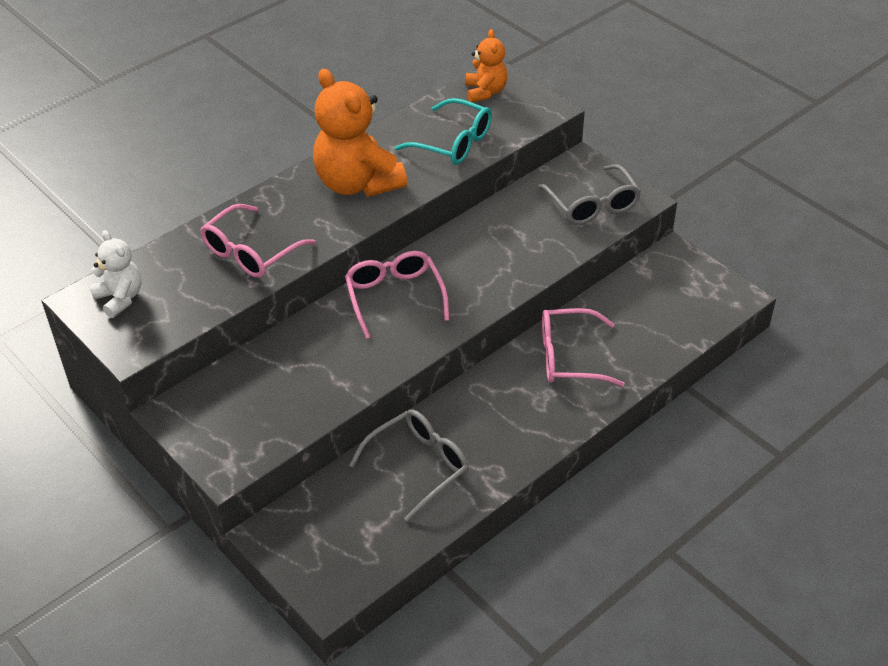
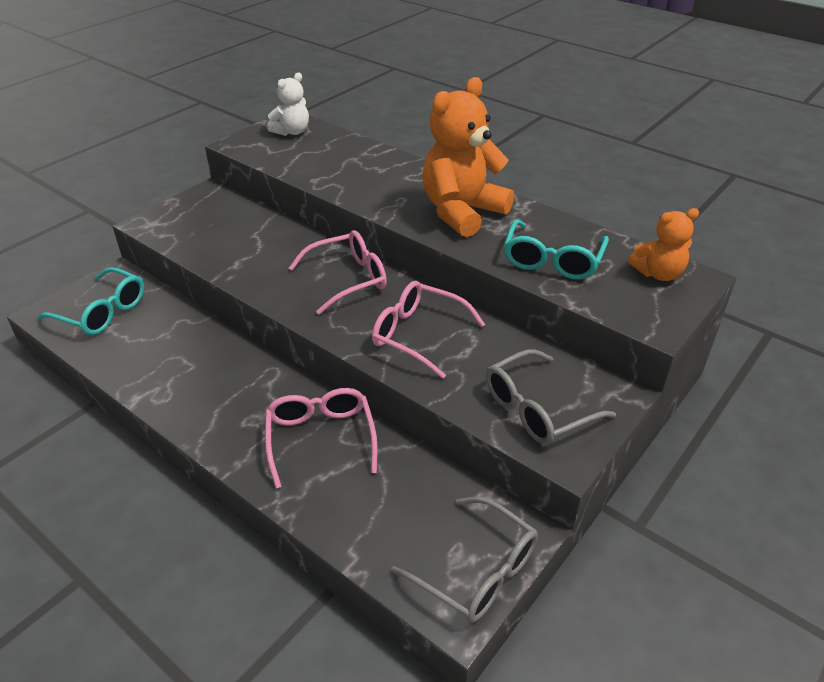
camera: 80 degrees right, 5 degrees down
(250, 252) = (352, 174): pink glasses -> pink glasses (418, 335)
(342, 538) = (102, 312): none -> turquoise glasses
(419, 466) = (175, 345): grey glasses -> grey glasses (477, 571)

